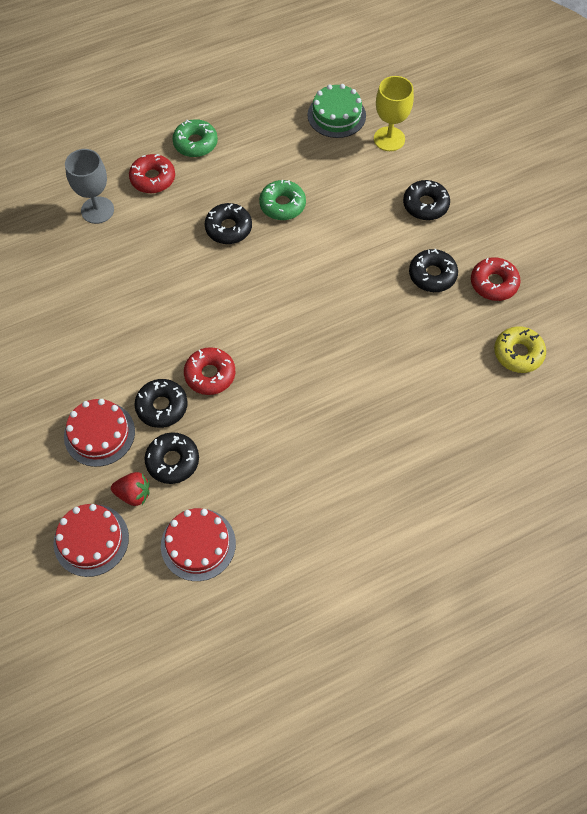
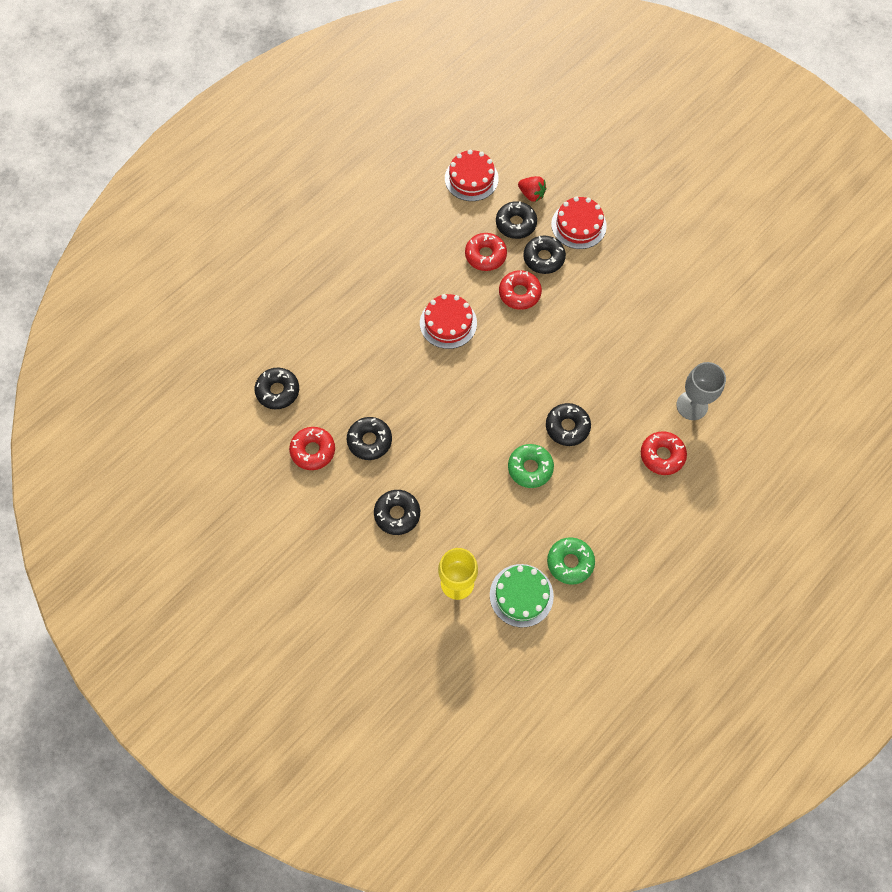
camera: 160 degrees right, 5 degrees up
(91, 540) = (544, 159): red cake -> red cake (448, 323)
(134, 494) = (531, 194): red strawberry -> red strawberry turned 135 degrees counterclockwise
(195, 143) = (644, 509): green donut -> green donut (570, 562)
(228, 433) = (485, 255): none -> red donut
(518, 353) = (278, 391): yellow donut -> black donut

